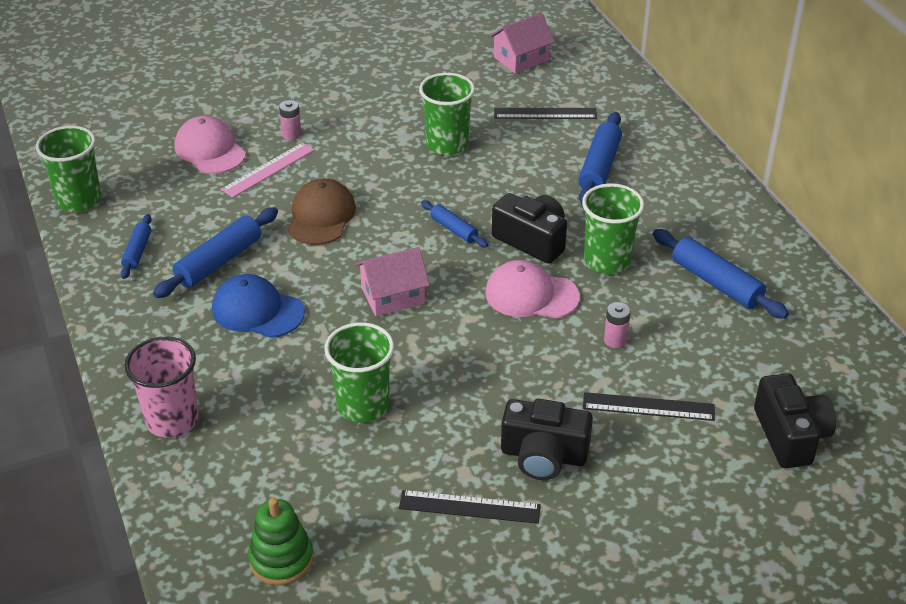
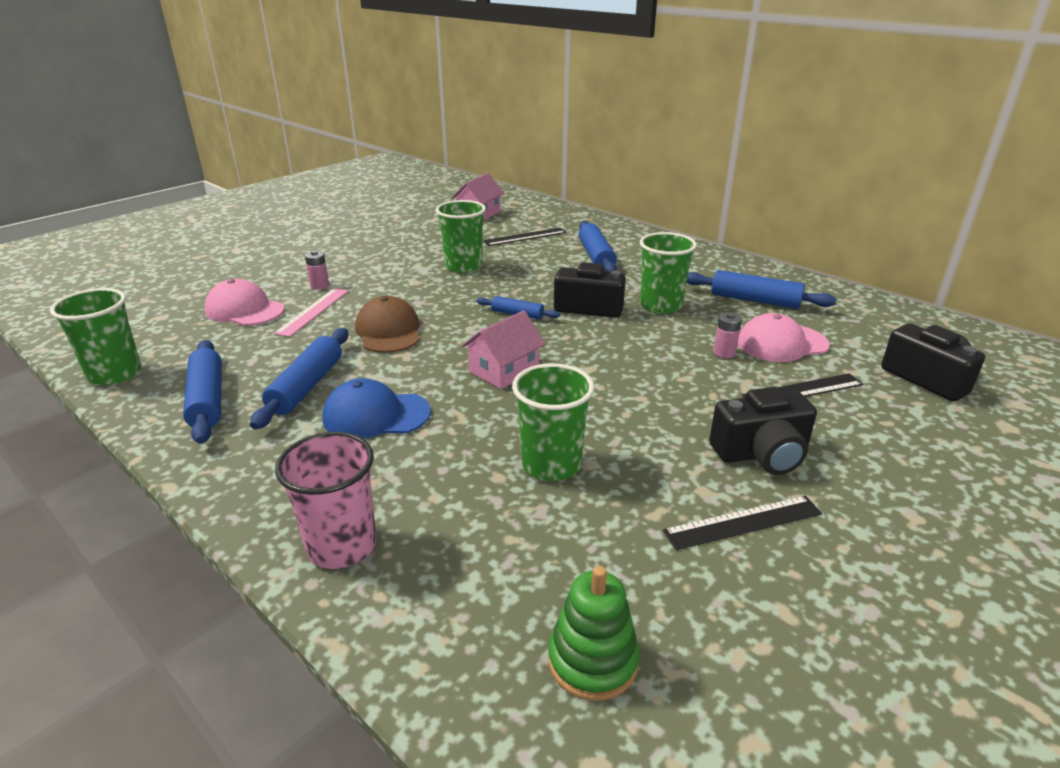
camera: 25 degrees left, 10 degrees down
(137, 252) = (207, 399): blue rolling pin -> blue rolling pin, size x1.72
(531, 295) = (624, 340): pink cap -> pink cap (781, 343)

